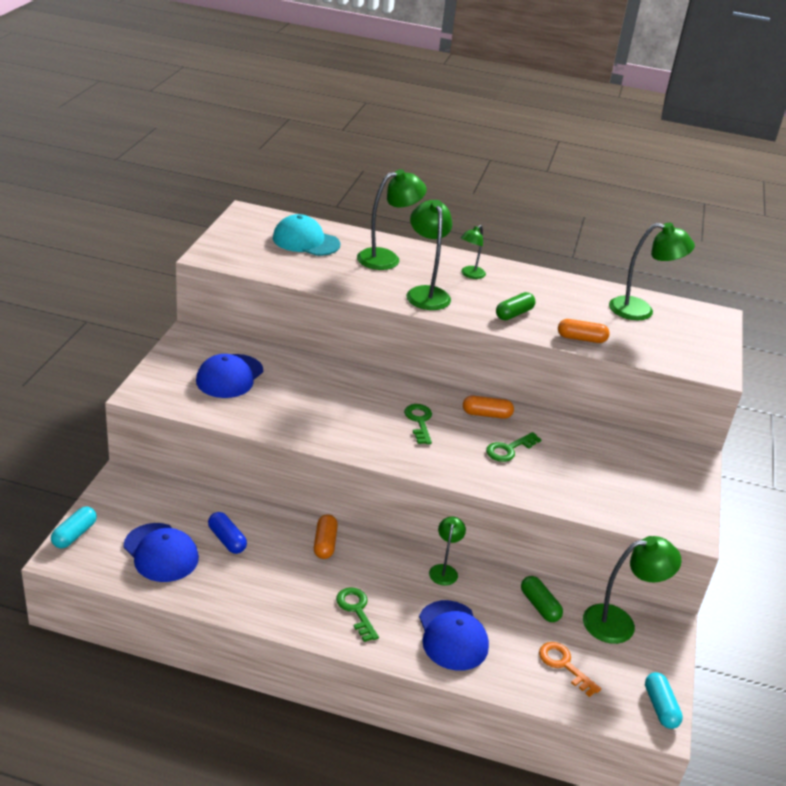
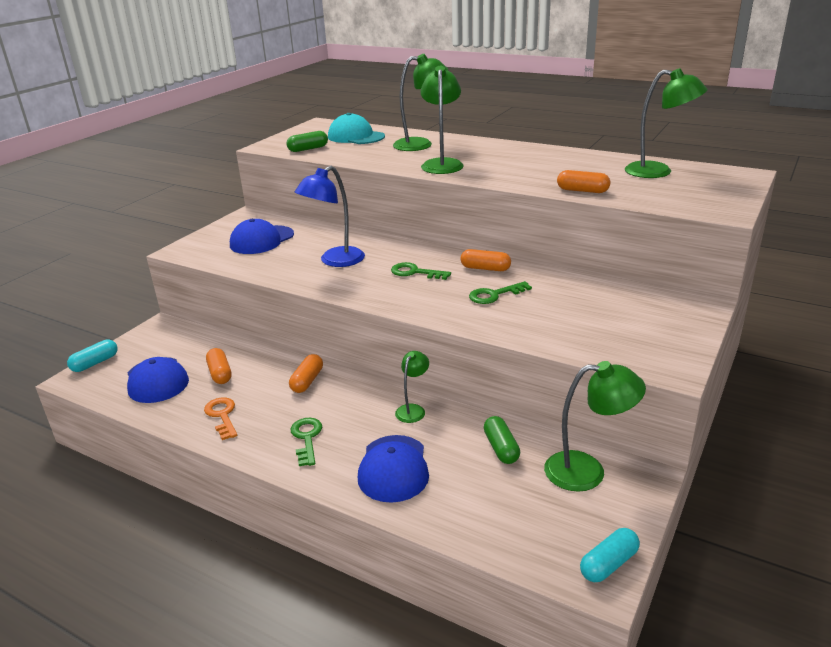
camera: 20 degrees right, 5 degrees down
(227, 540) = (220, 373): blue capsule -> orange capsule
(328, 407) = (335, 261): none -> blue lamp
(419, 421) = (415, 272): green key -> green key turned 75 degrees counterclockwise
(470, 275) = (493, 152): green lamp -> none
(514, 314) = (521, 175): green capsule -> green capsule (308, 149)
(564, 665) = (506, 508): orange key -> orange key (222, 416)
(660, 707) = (608, 564): turquoise capsule -> turquoise capsule turned 45 degrees clockwise

